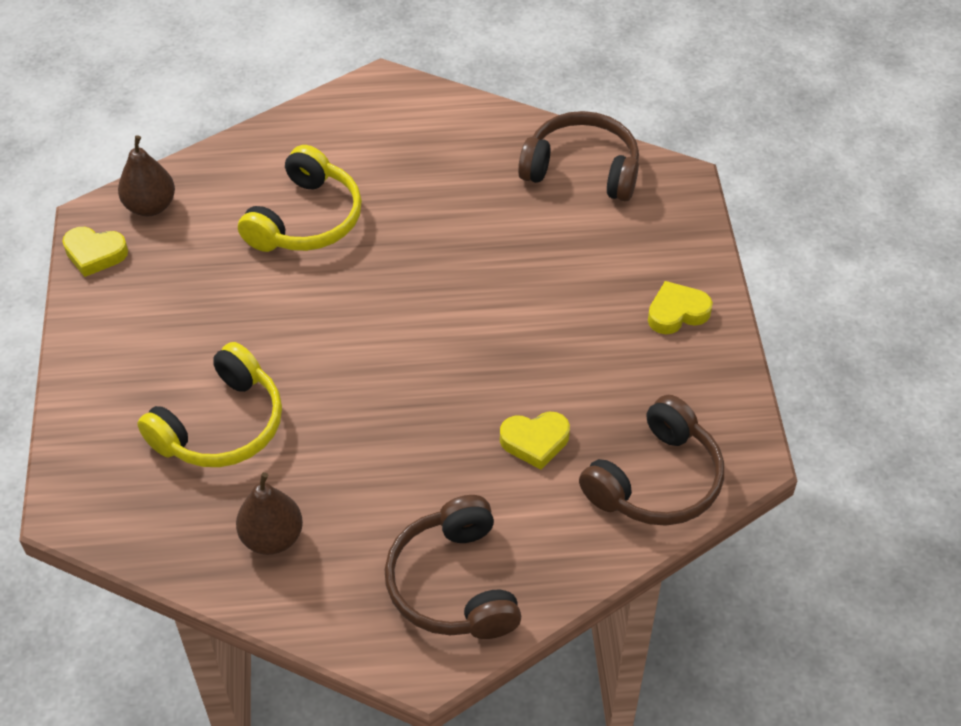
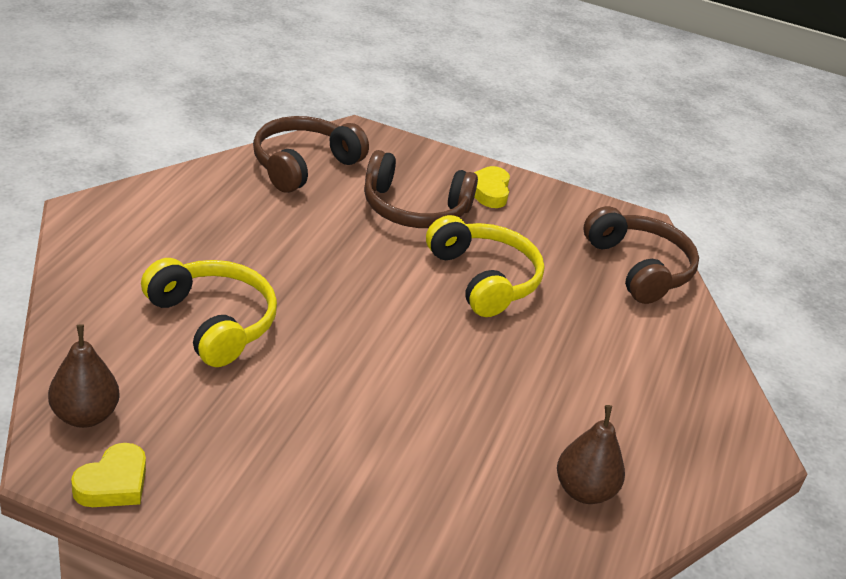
camera: 70 degrees left, 15 degrees down
(221, 425) = (430, 475): yellow headphones -> yellow headphones (484, 279)
(454, 584) = (686, 404): brown headphones -> brown headphones (414, 209)
(535, 441) = (568, 305): yellow heart -> none

